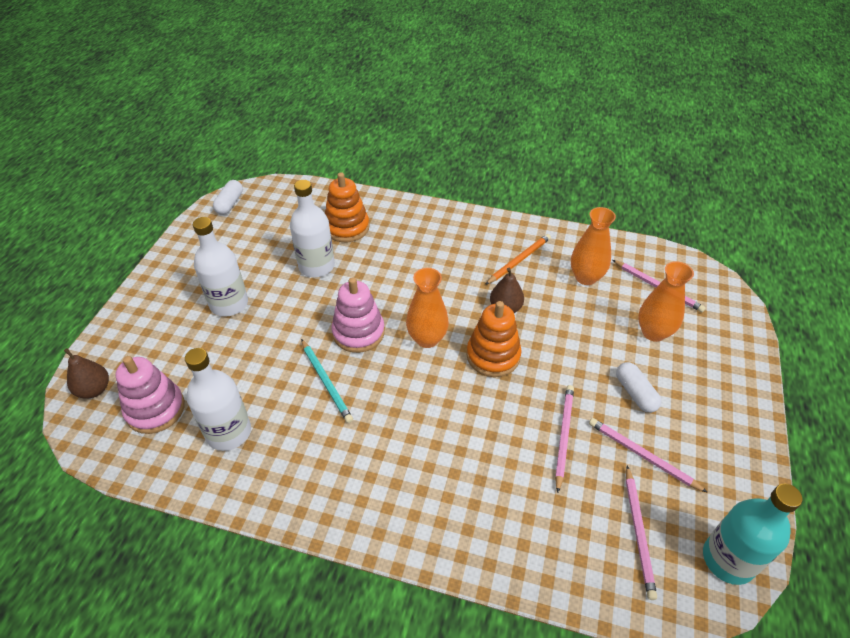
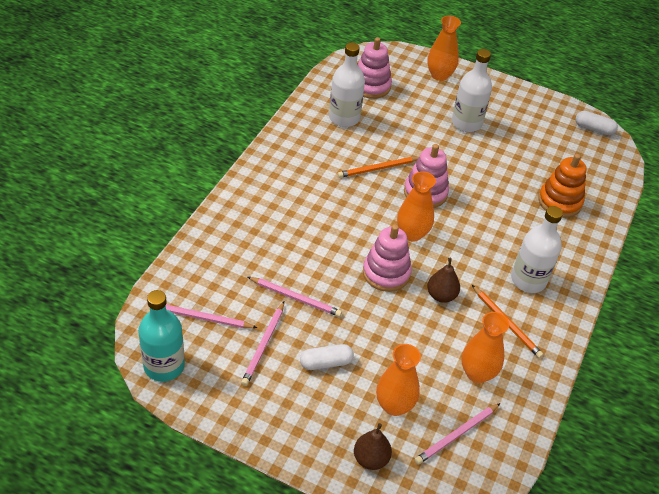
camera: 95 degrees right, 0 degrees up
(94, 389) = (393, 60): brown pear -> brown pear (371, 459)
(132, 336) = (439, 75): none -> orange vase
(316, 266) = (507, 176): white bottle -> white bottle (528, 280)
(326, 381) = (378, 168): turquoise pencil -> orange pencil
(493, 356) = (386, 273): orange stacking toy -> pink stacking toy
(642, 455) = (264, 345): pink pencil -> pink pencil turned 150 degrees clockwise

